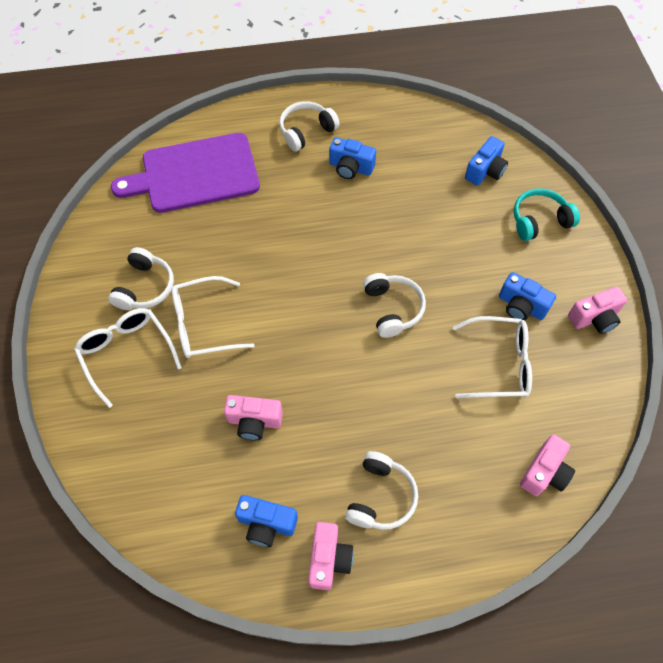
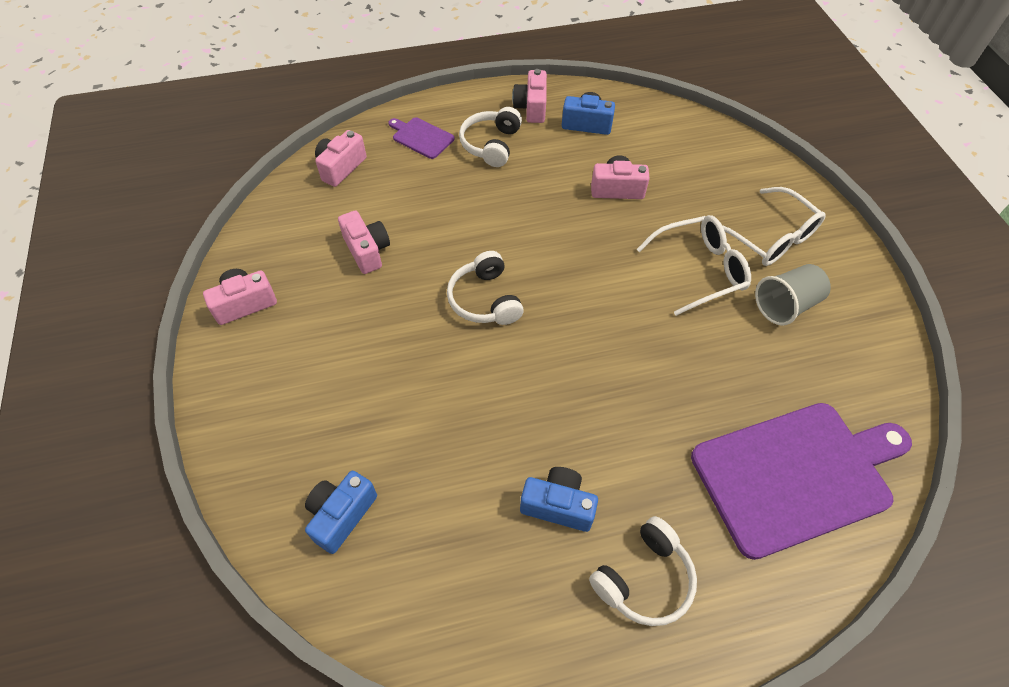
camera: 175 degrees right, 5 degrees down
(145, 287) = (785, 305): white headphones -> grey cup
(461, 515) = (421, 137): none -> purple cutting board
(499, 364) = (367, 251): white glasses -> pink camera
(521, 306) = (329, 312): blue camera -> none
(539, 220) = (277, 430): turquoise headphones -> none

